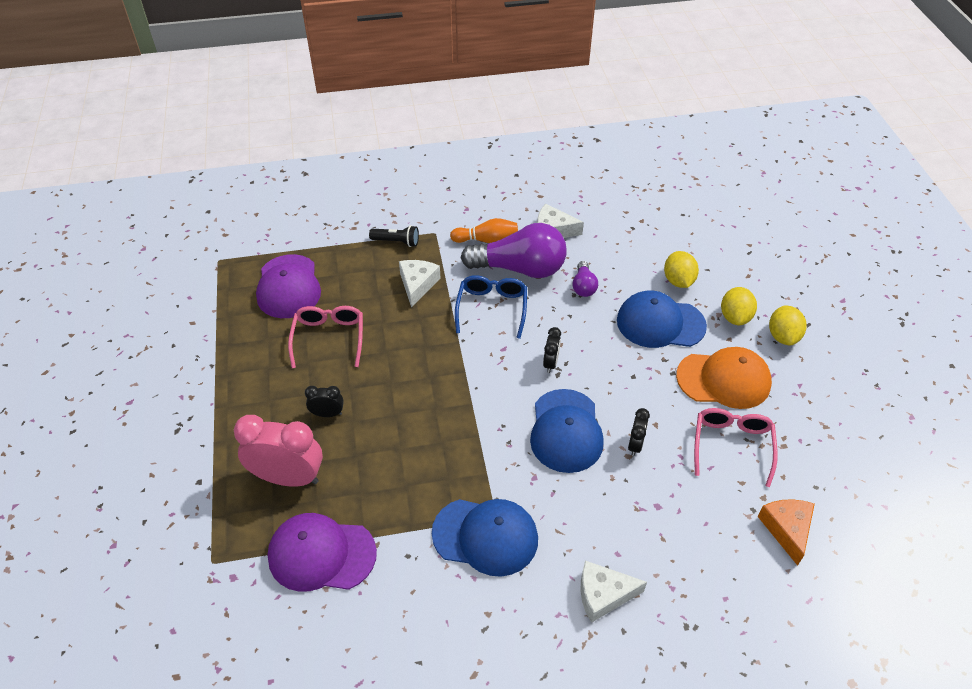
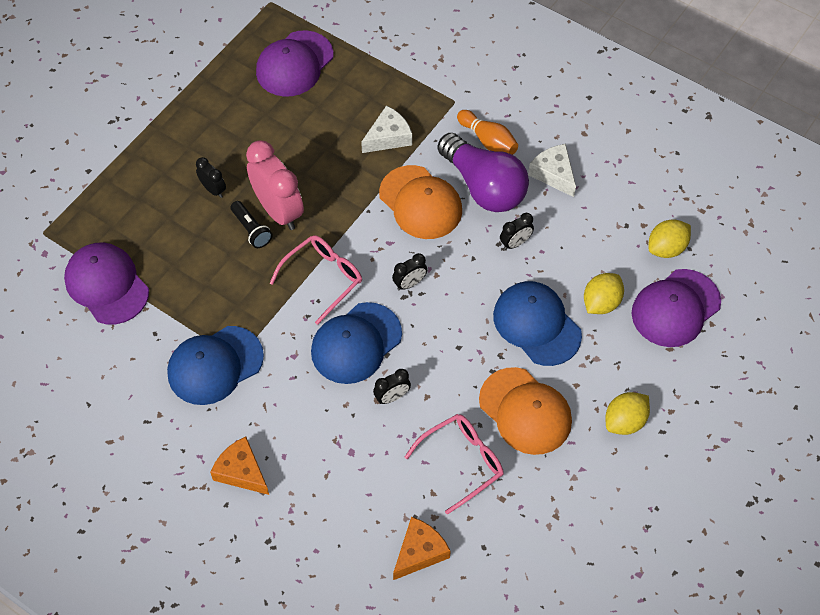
camera: 45 degrees right, 10 degrees up
(288, 478) = (141, 215): pink clock -> pink clock (278, 211)
(329, 338) = (277, 130): pink glasses -> pink glasses (323, 278)
(396, 242) = (415, 86): black flashlight -> black flashlight (251, 230)
(485, 536) = (215, 365): blue cap -> blue cap turned 90 degrees clockwise
(492, 308) = (420, 202): blue glasses -> orange cap
(583, 286) = (515, 243): purple light bulb -> black clock
(603, 594) = (241, 471): white cheese -> orange cheese
(720, 251) = (675, 308): none -> purple cap
(735, 317) = (606, 372): yellow lemon -> yellow lemon (666, 248)

